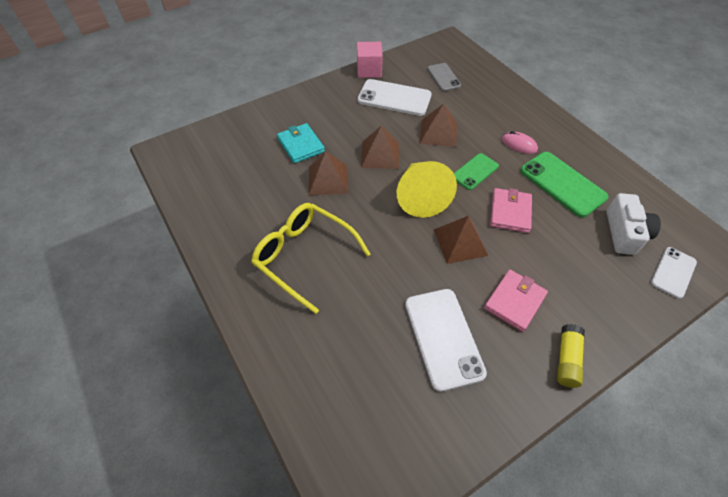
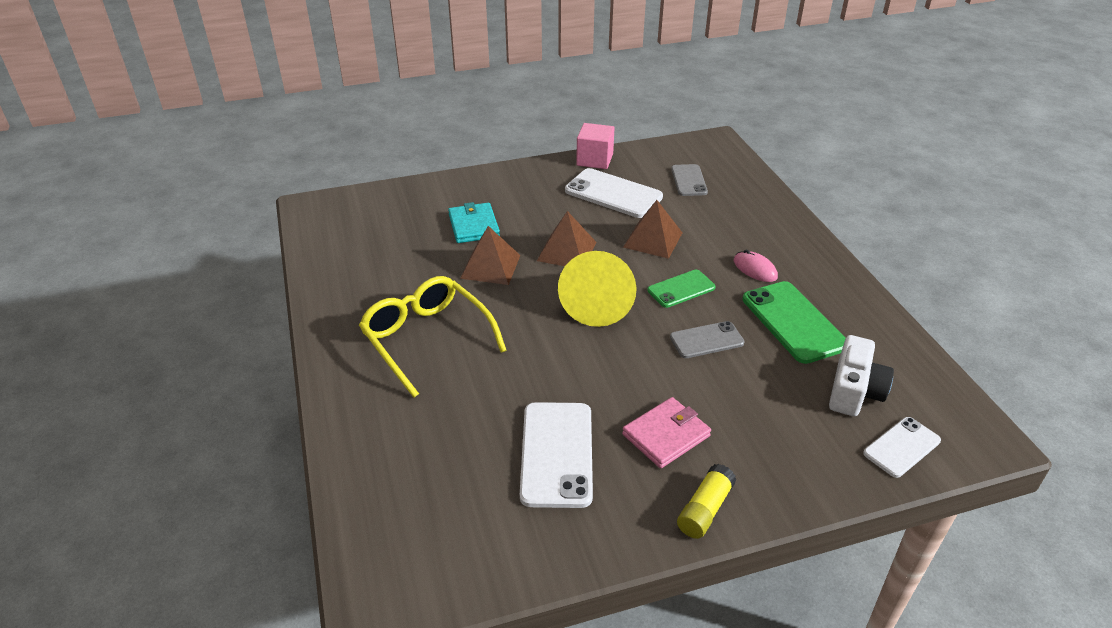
camera: 15 degrees right, 15 degrees down
(460, 242) = (625, 360): brown pyramid -> none
(510, 212) = (706, 340): pink wallet -> grey phone

